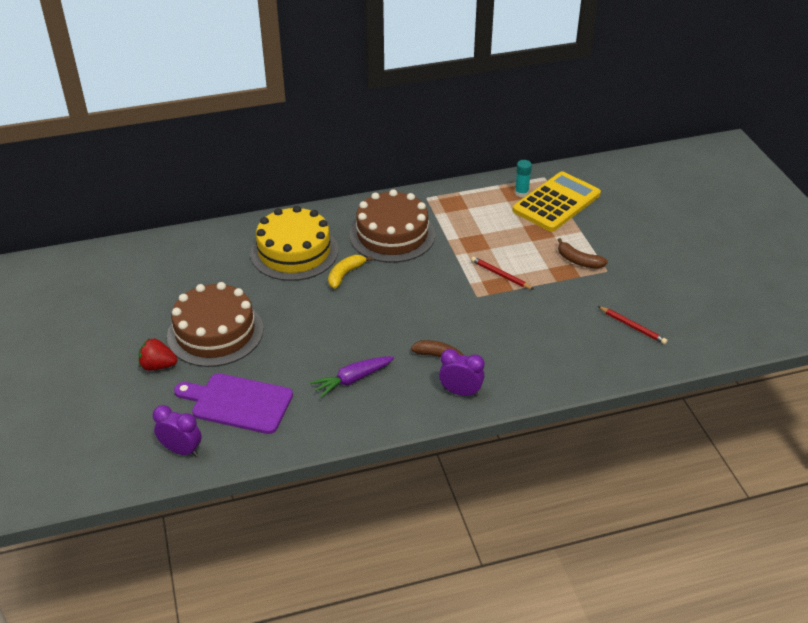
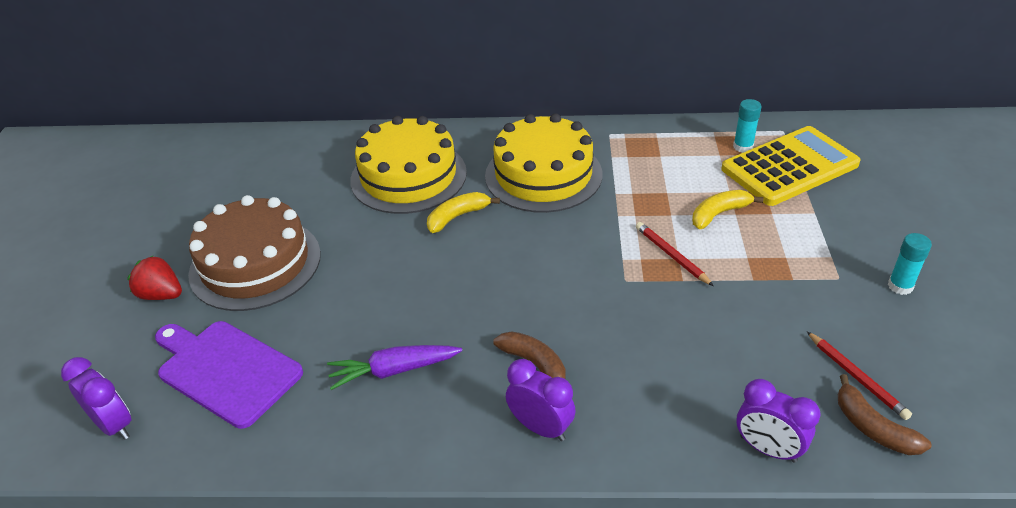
camera: 20 degrees right, 0 degrees up
(392, 235) = (543, 175): brown cake -> yellow cake
(521, 242) = (719, 214): none -> yellow banana
(578, 261) = (797, 255): brown banana -> brown banana (873, 428)
(594, 375) = (768, 449): none -> purple clock
(644, 269) = (900, 286): none -> turquoise glue stick

